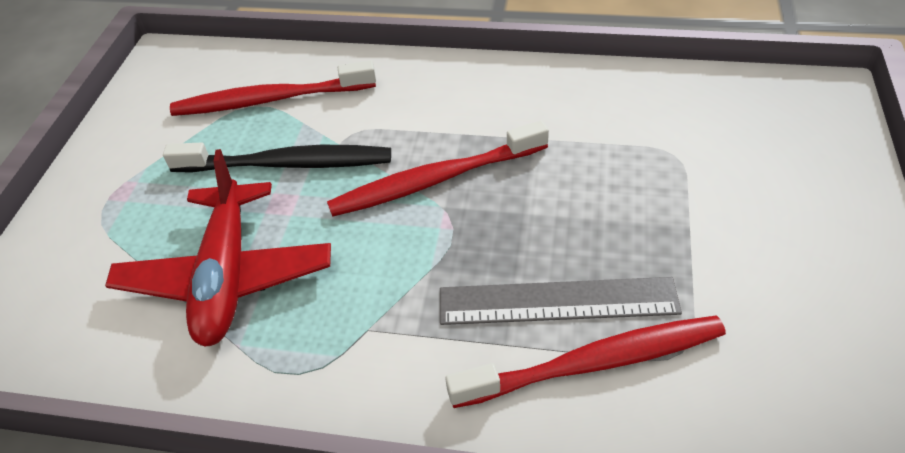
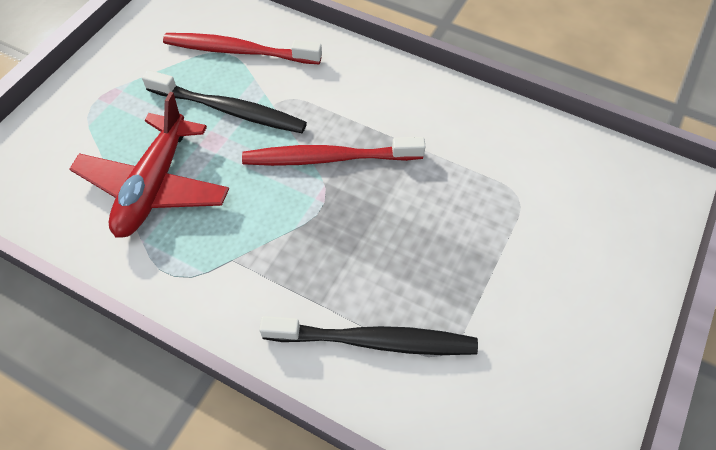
camera: 15 degrees right, 10 degrees up
(557, 301) = (371, 285): grey ruler -> none
(594, 363) = (374, 341): red toothbrush -> black toothbrush

